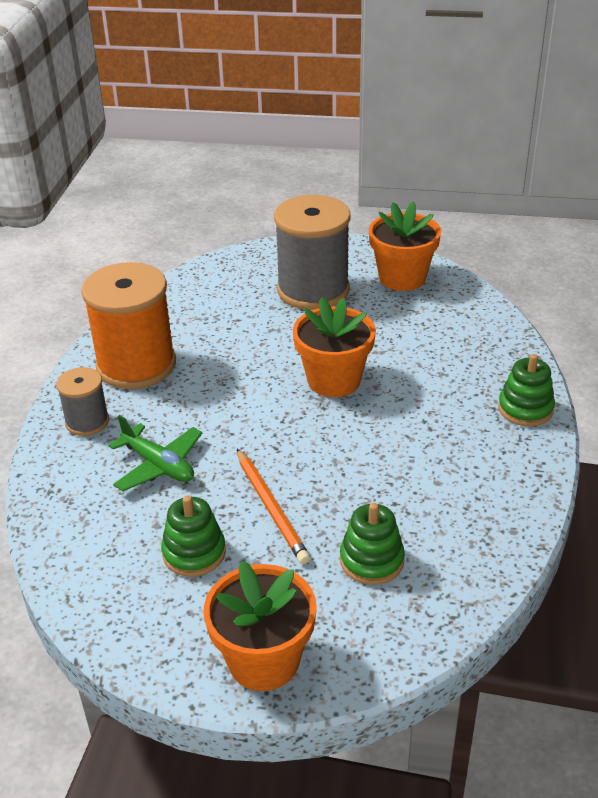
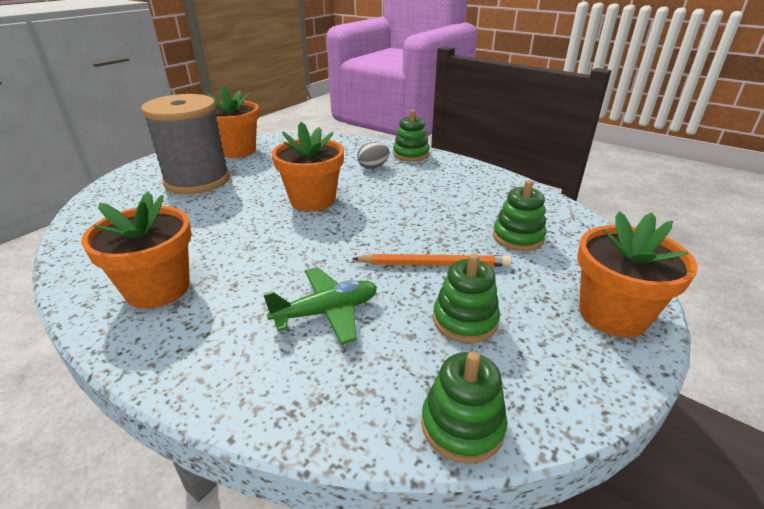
camera: 65 degrees left, 5 degrees down
(73, 581) = (462, 425): none -> green stacking toy
(87, 422) = (203, 347): grey spool -> none
(136, 365) = (158, 288): orange spool -> orange flower pot
(455, 391) = (373, 167): none -> grey egg

